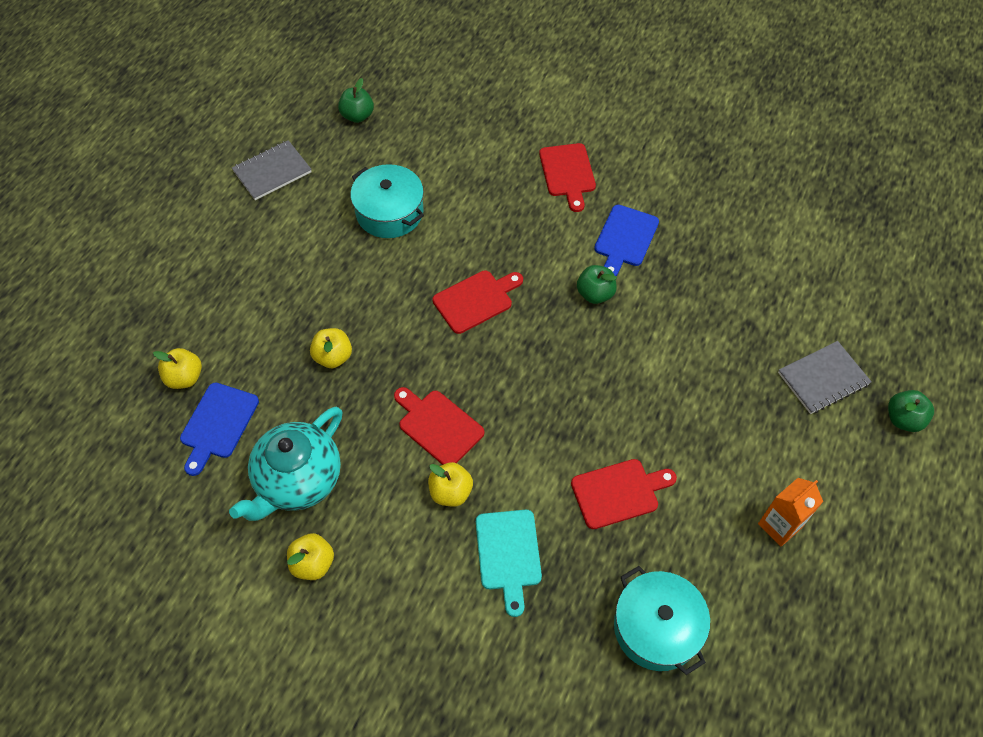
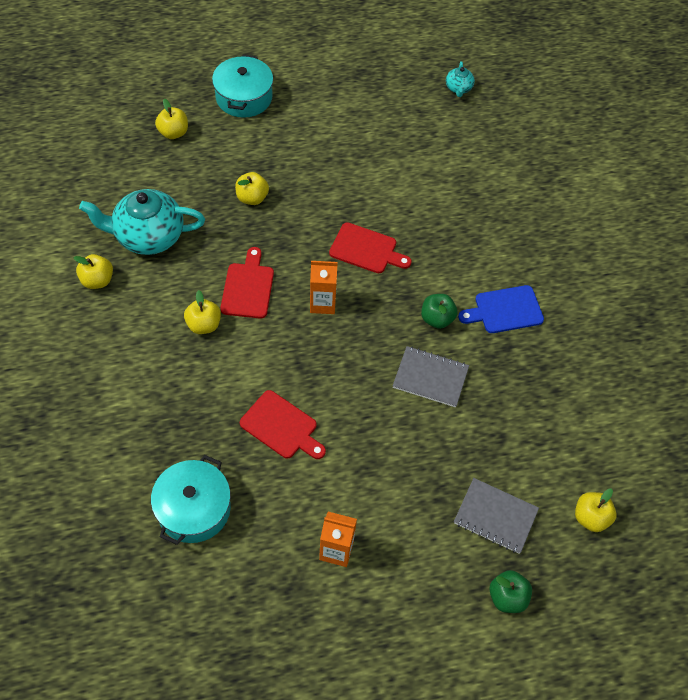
camera: 50 degrees right, 0 degrees up
(218, 424) = (155, 170): blue cutting board -> none
(272, 172) = (366, 74): grey notebook -> grey notebook (430, 378)
(357, 116) = (458, 88): green apple -> turquoise teapot
(389, 212) = (394, 156): turquoise pot -> turquoise pot (244, 97)
(507, 373) = (322, 303): none -> orange carton
(508, 554) = (183, 385): turquoise cutting board -> none
(568, 173) = (531, 240): red cutting board -> none
(865, 311) = (590, 517): none -> yellow apple

